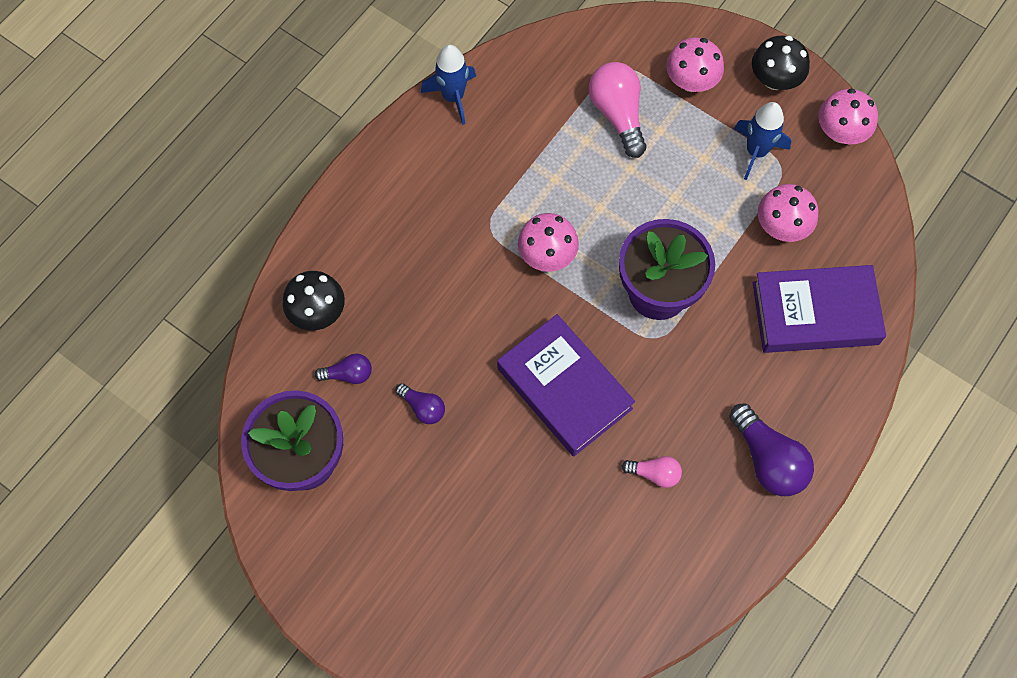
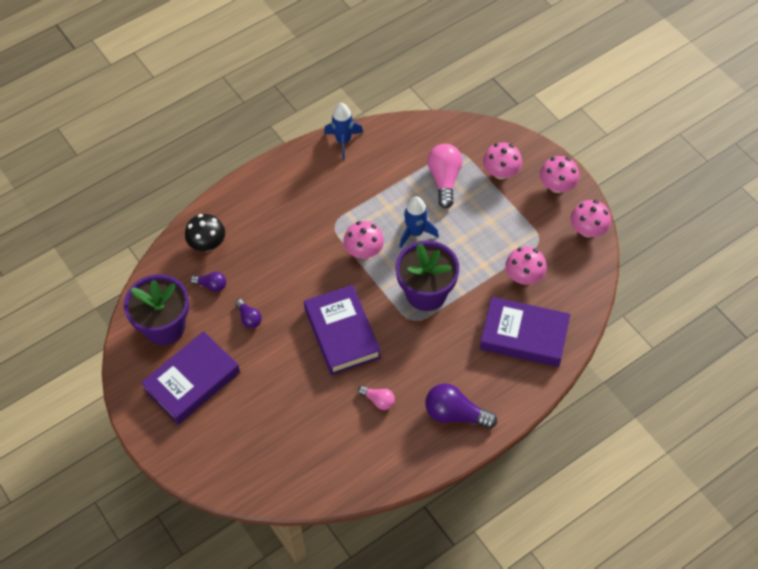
camera: 20 degrees right, 10 degrees down
(378, 530) = (192, 381): none -> purple book
(756, 151) = (526, 226): blue rocket -> blue rocket (415, 232)
(768, 459) = (455, 414): purple light bulb -> purple light bulb turned 120 degrees clockwise
(775, 79) = (557, 186): black mushroom -> pink mushroom

